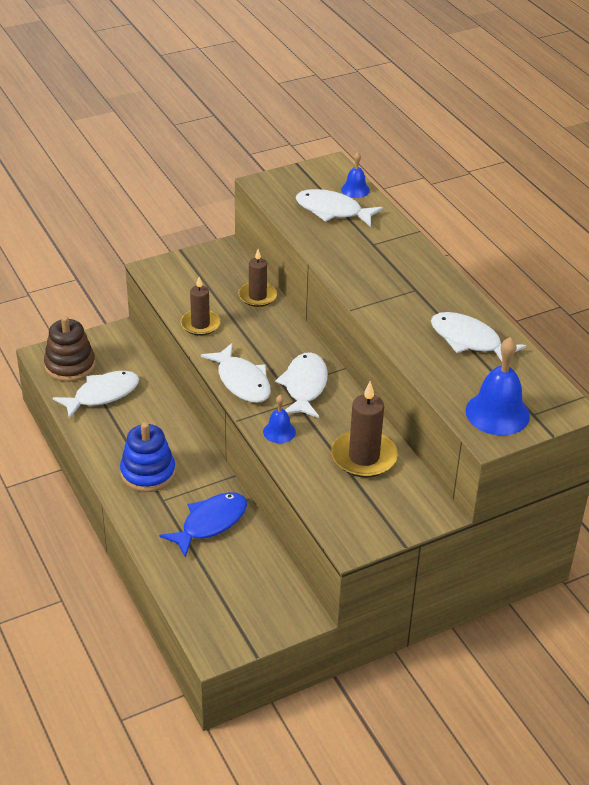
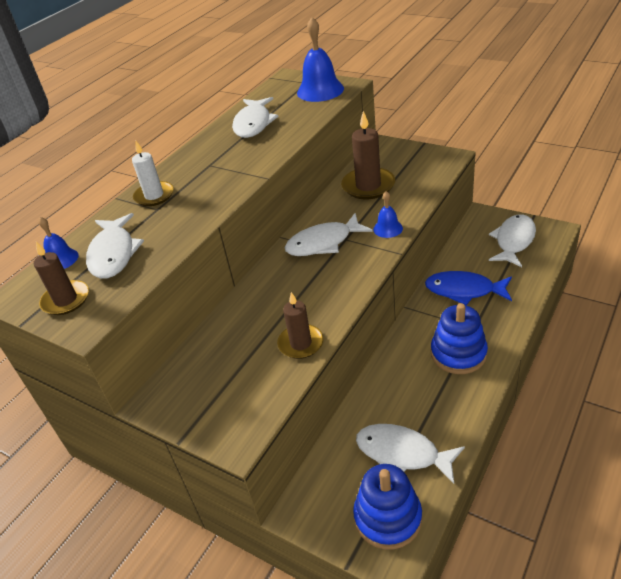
camera: 115 degrees left, 0 degrees up
(70, 365) = (388, 517): brown stacking toy -> blue stacking toy
(242, 381) = (352, 275): white fish -> white fish (513, 241)
(257, 296) = (222, 332): brown candle -> brown candle (66, 300)
(396, 248) = (154, 196): none -> white candle

